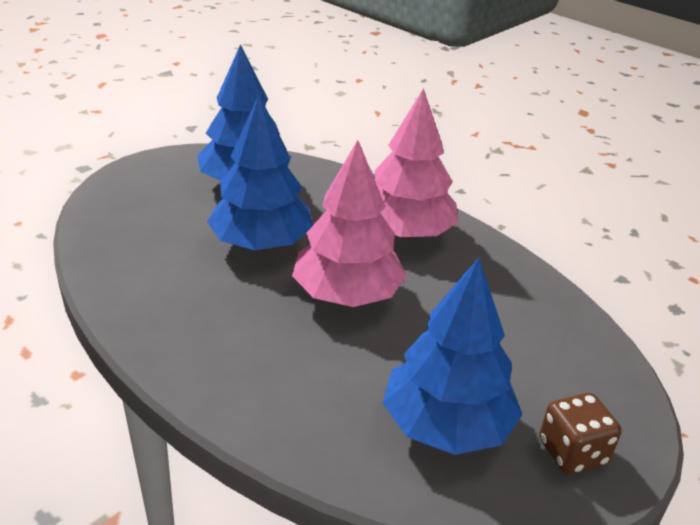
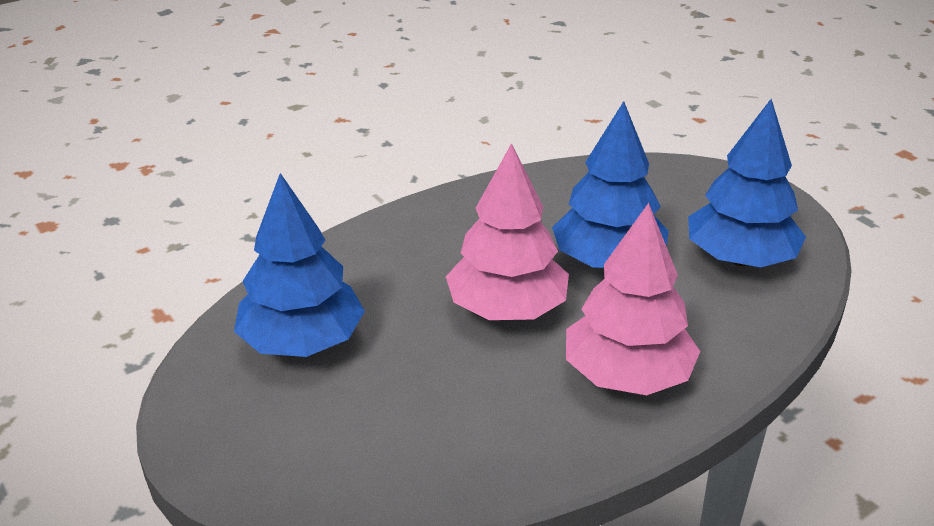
camera: 105 degrees right, 0 degrees up
(572, 452) = (232, 418): brown dice -> none

